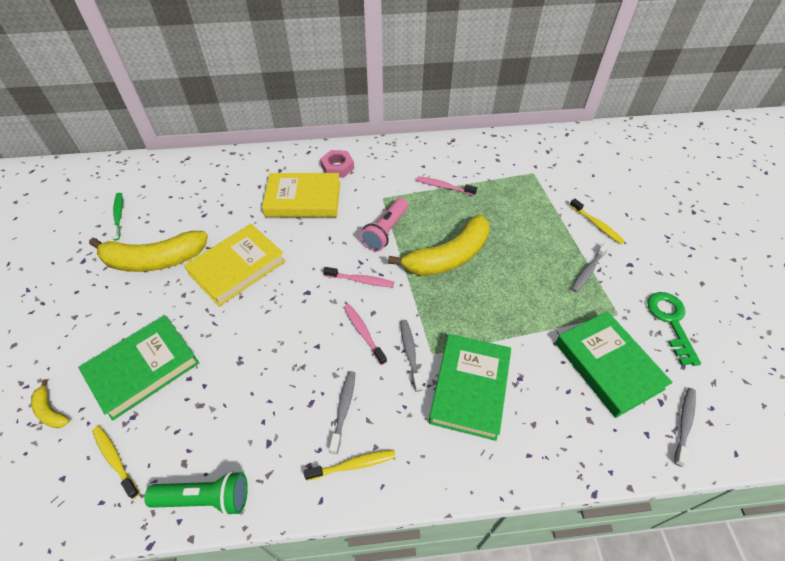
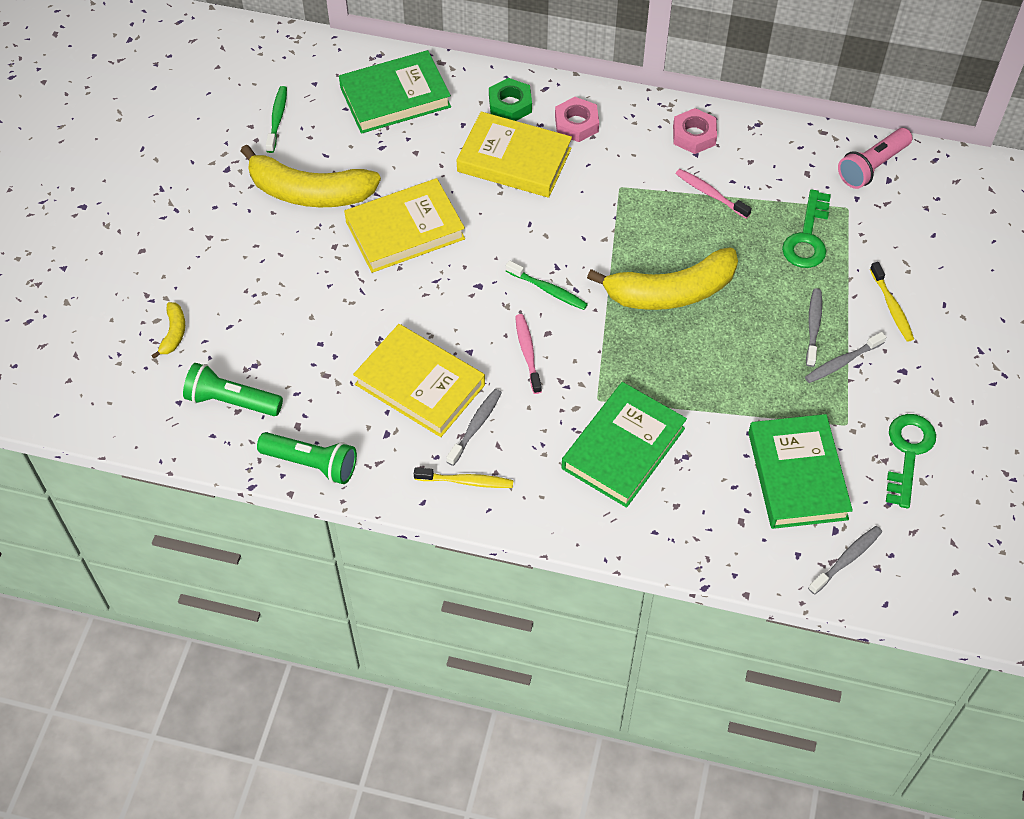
camera: 20 degrees right, 5 degrees up
(50, 411) = (174, 333): yellow banana -> yellow banana turned 150 degrees counterclockwise
(115, 459) = (231, 401): yellow toothbrush -> green flashlight
(143, 368) = (274, 318): green book -> green book (395, 97)
(285, 387) = (420, 384): none -> yellow book
(288, 166) = (510, 104): none -> green nut
(361, 280) = (548, 290): pink toothbrush -> green toothbrush
(385, 231) = (604, 235): pink flashlight -> pink flashlight (872, 167)
(410, 353) = (572, 391): grey toothbrush -> grey toothbrush (813, 326)
(417, 155) = (694, 135): none -> pink nut
(519, 196) = (807, 237): none -> green key

